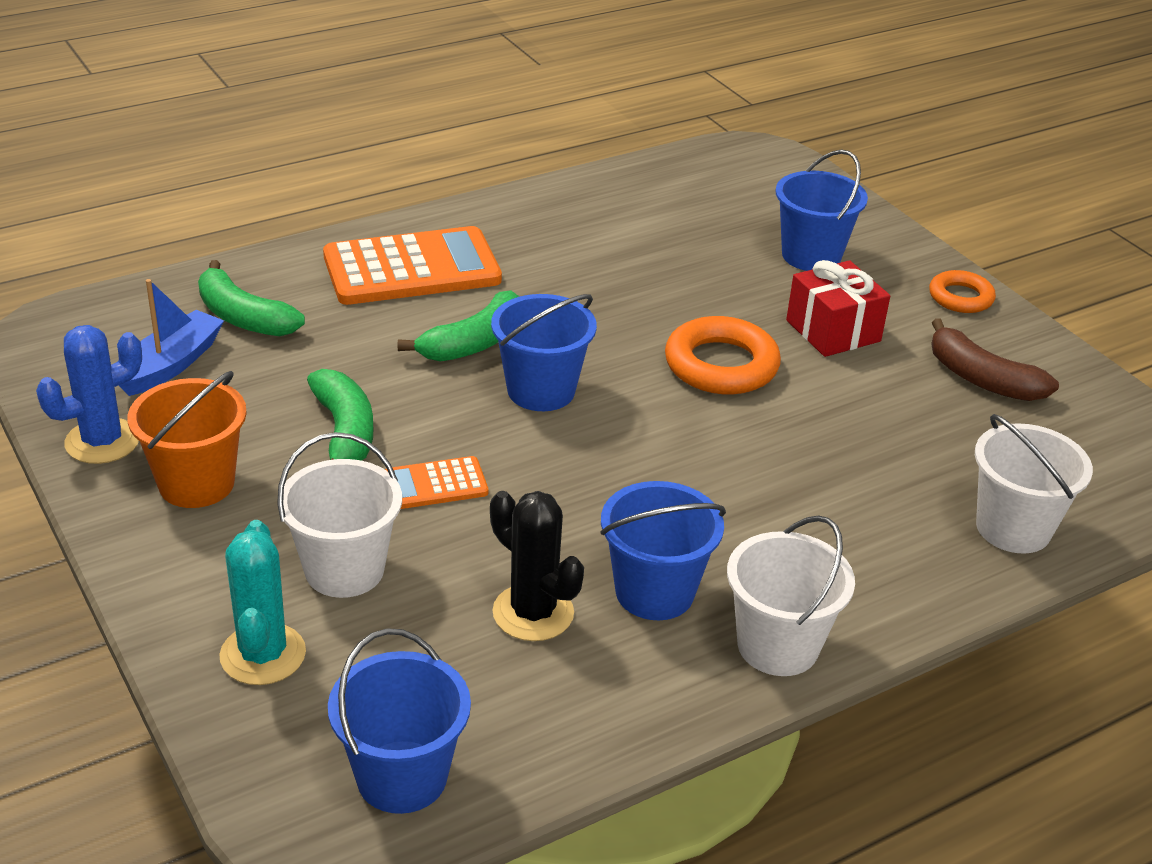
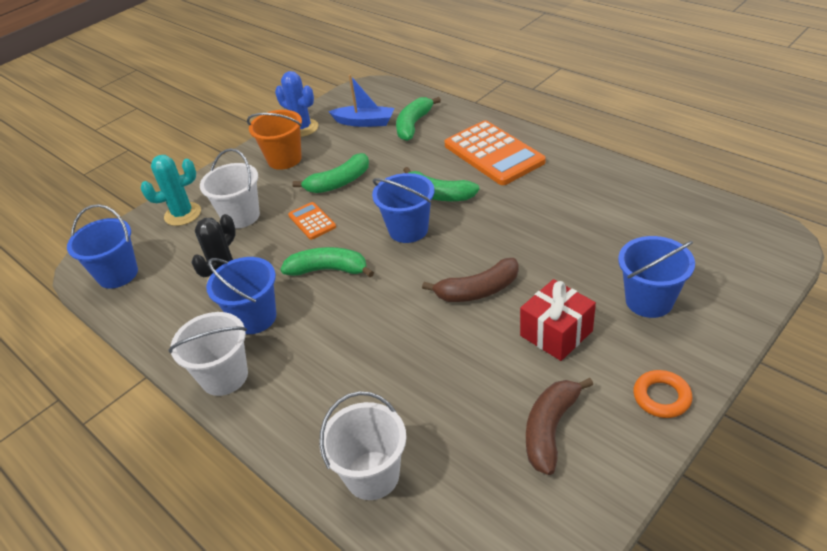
camera: 80 degrees right, 5 degrees up
(584, 490) = (328, 270): none -> green banana
(721, 365) = (478, 290): orange ring -> brown banana

